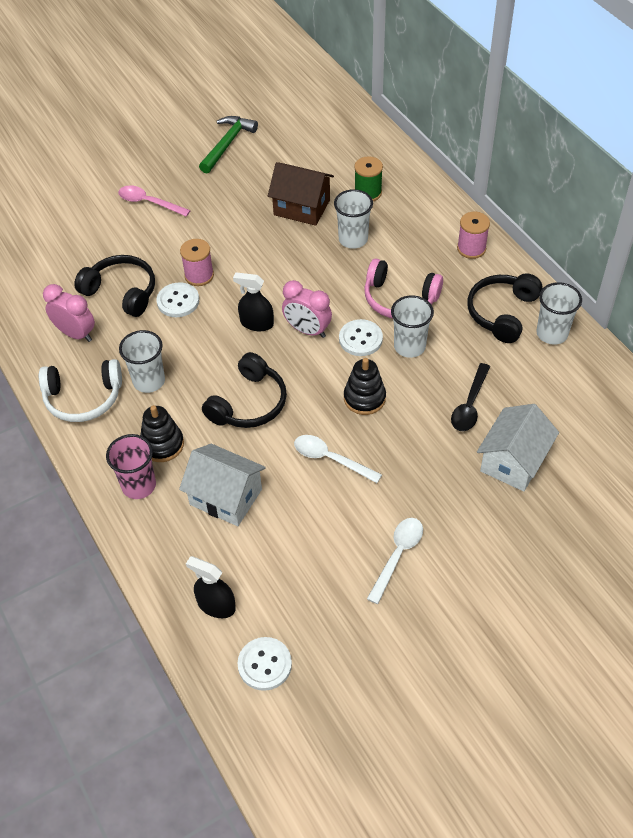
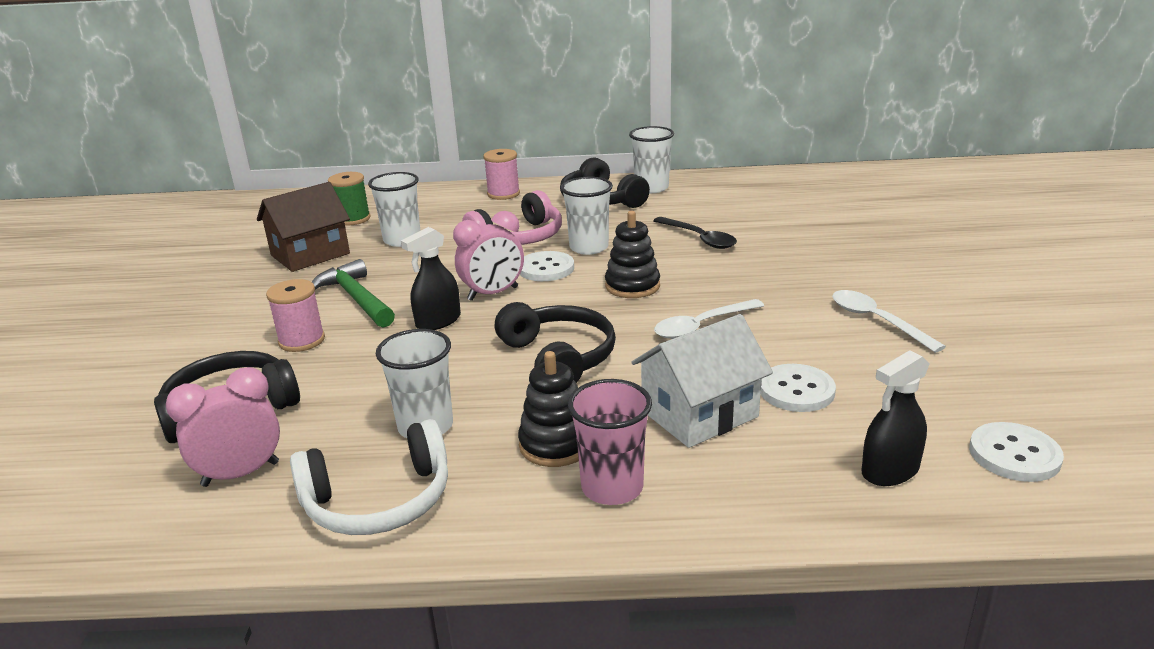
camera: 60 degrees left, 25 degrees down
(83, 398) = (379, 500): white headphones -> white headphones turned 45 degrees clockwise
(148, 202) = (114, 346): pink spoon -> none
(178, 301) = (319, 367): white button -> white button (796, 390)
(227, 144) = (132, 272): green hammer -> green hammer (356, 298)
(513, 461) = (790, 236): white house -> none

